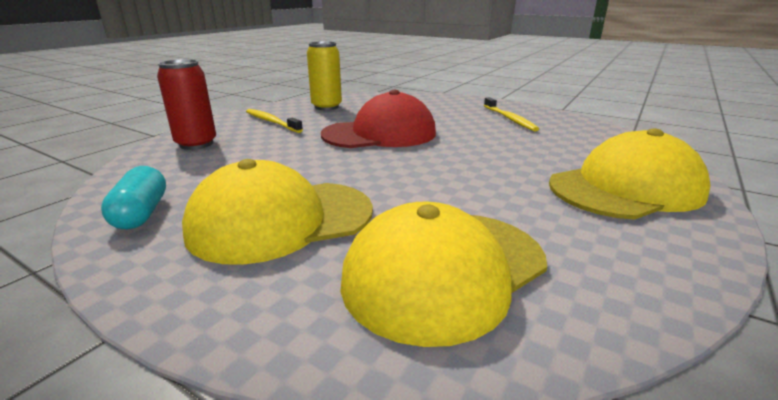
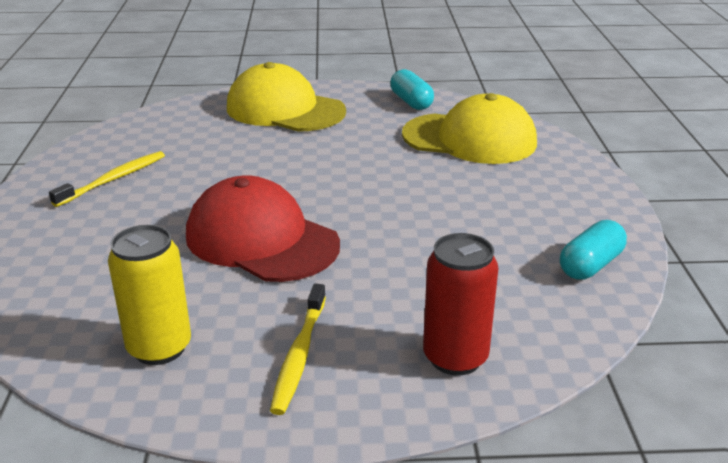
camera: 125 degrees left, 5 degrees up
(281, 220) = (503, 203): yellow cap -> none
(628, 279) = (411, 102): none -> turquoise capsule

